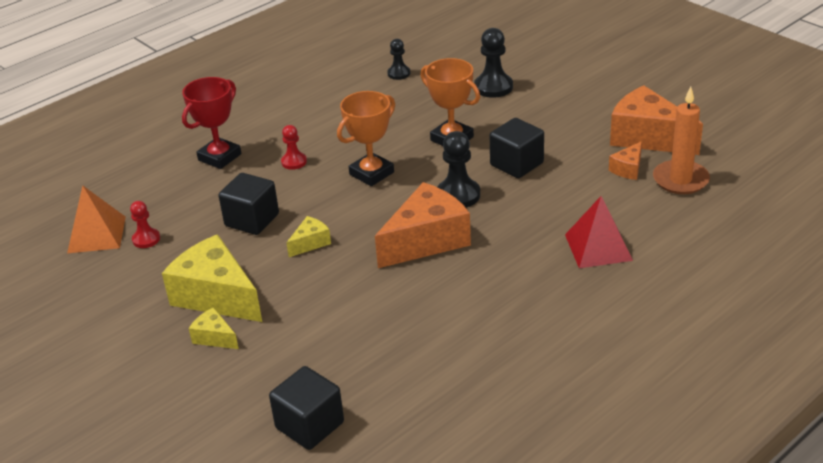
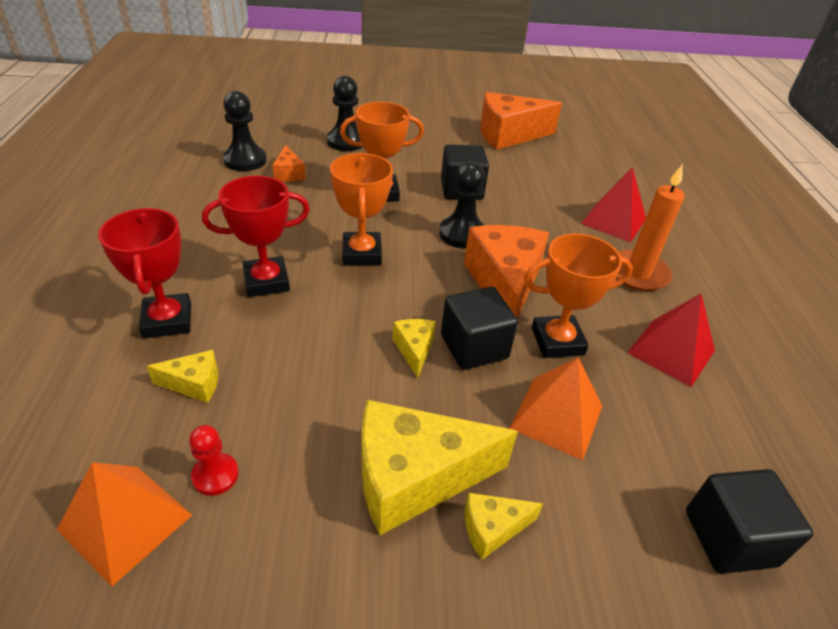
camera: 55 degrees left, 5 degrees up
(189, 195) = (194, 384): none -> yellow cheese
(252, 220) = (316, 365): black cube -> black cube (474, 347)
(294, 162) = (266, 281): red pawn -> red trophy
(325, 321) = (557, 417): none -> orange pyramid
(398, 289) = (557, 341): none -> orange trophy
(399, 73) = (245, 160): black pawn -> black pawn, size x1.64
(460, 341) = (671, 351): none -> red pyramid
(628, 169) = (534, 160): orange cheese -> orange cheese (289, 173)
(680, 180) = (574, 153): orange candle -> orange candle (638, 273)

